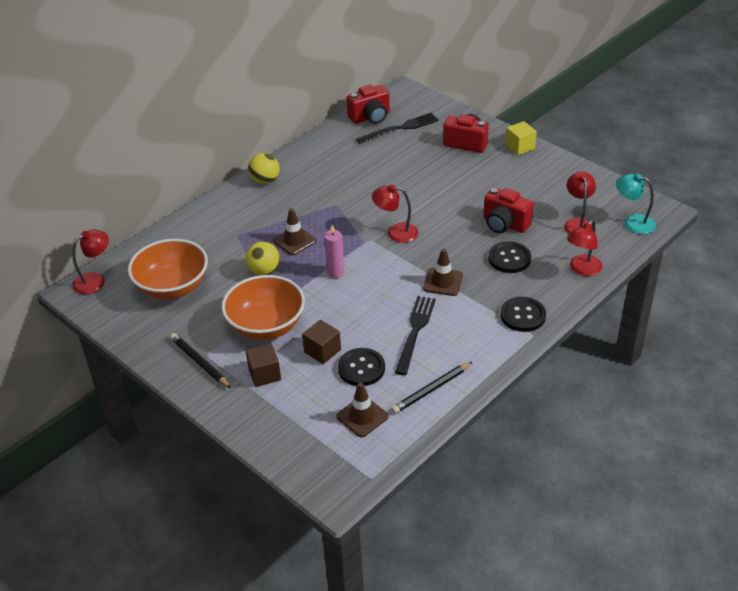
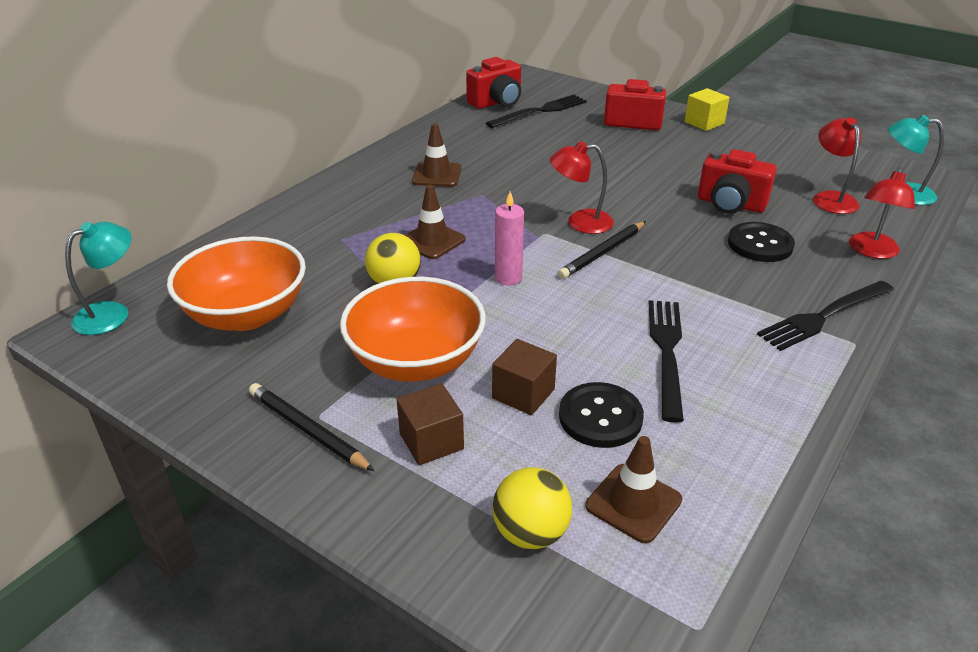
camera: 10 degrees left, 5 degrees down
(95, 280) = (112, 313): red lamp -> turquoise lamp
(265, 181) = (371, 173): yellow ball -> yellow ball (530, 533)
(431, 389) = (735, 443): black pencil -> black pencil (602, 253)
(443, 282) = (678, 280): brown traffic cone -> brown traffic cone (437, 175)
(522, 315) = (823, 317): black button -> black fork

